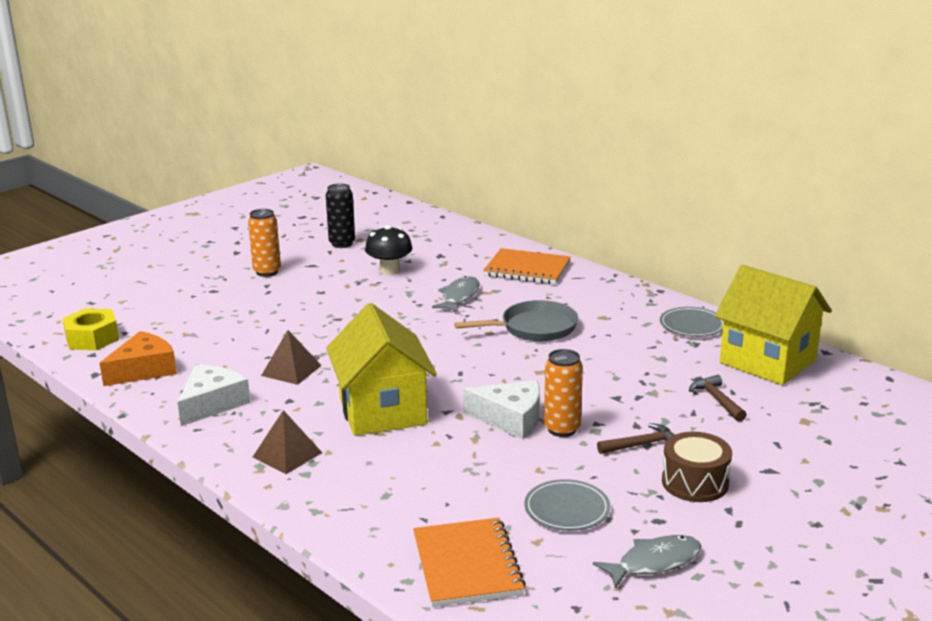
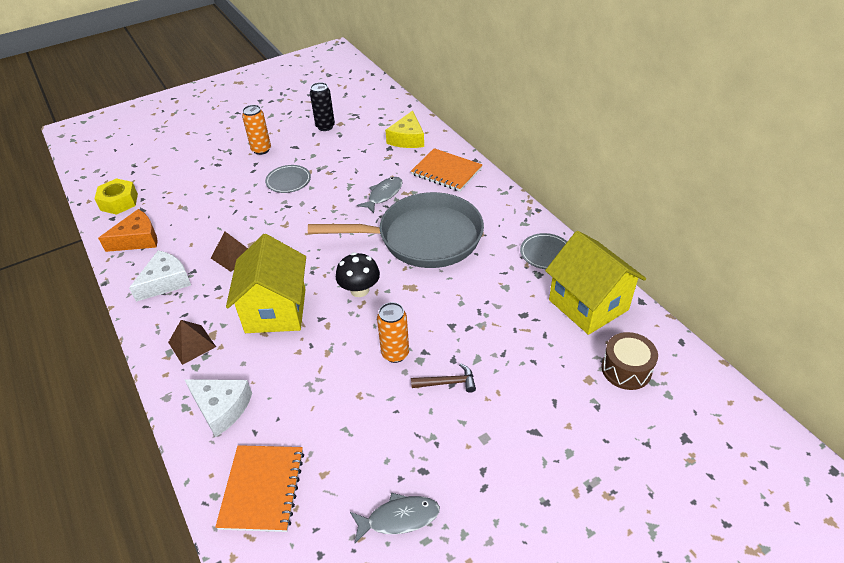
camera: 15 degrees right, 20 degrees up
(389, 270) = (346, 159): black mushroom -> black mushroom (359, 290)
(459, 245) = (407, 139): none -> yellow cheese
(511, 419) = (363, 335): white cheese -> white cheese (221, 408)
(534, 328) = (423, 238): grey pan -> grey pan, size x1.77
(567, 509) = (360, 443): grey plate -> grey plate (288, 181)
(695, 482) = (469, 434): brown drum -> brown drum (626, 369)
(717, 400) = (528, 342): brown hammer -> none

